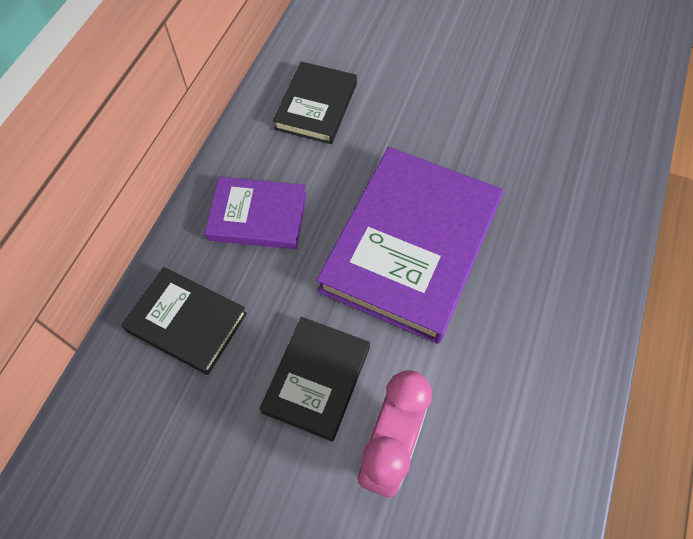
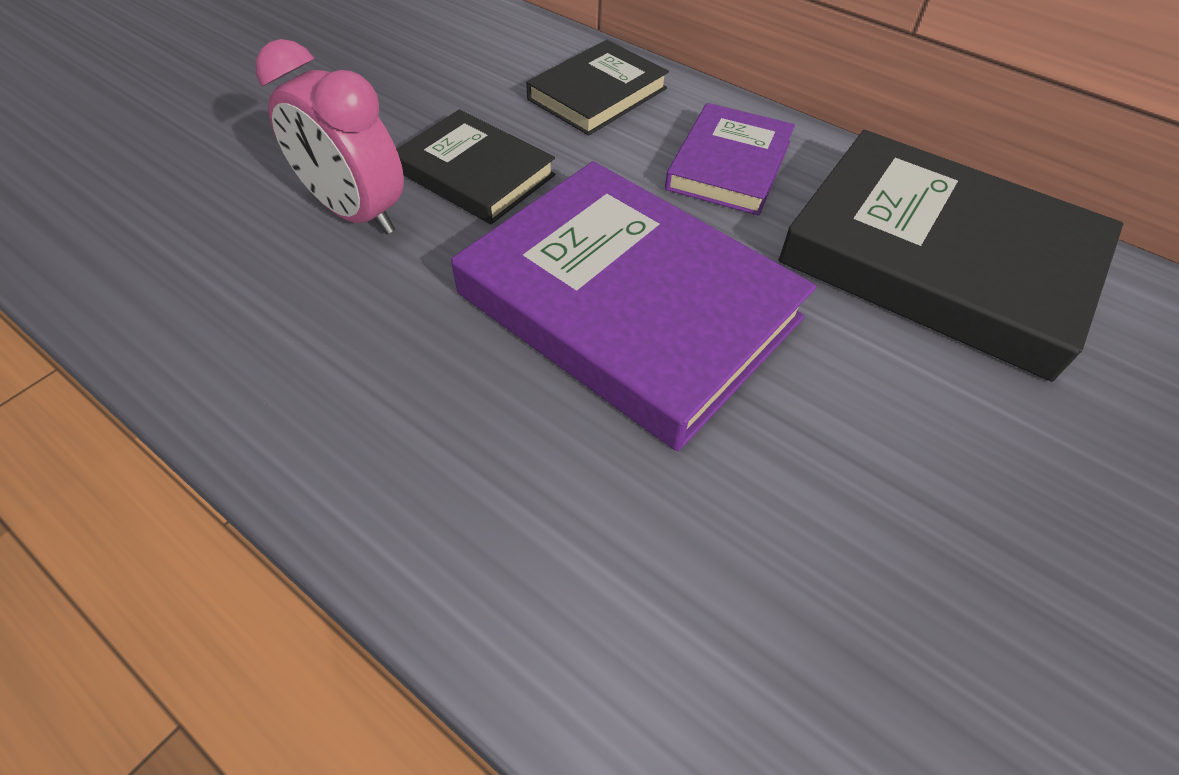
camera: 105 degrees right, 10 degrees down
(316, 106) = (937, 259): black book -> black book, size x1.85

